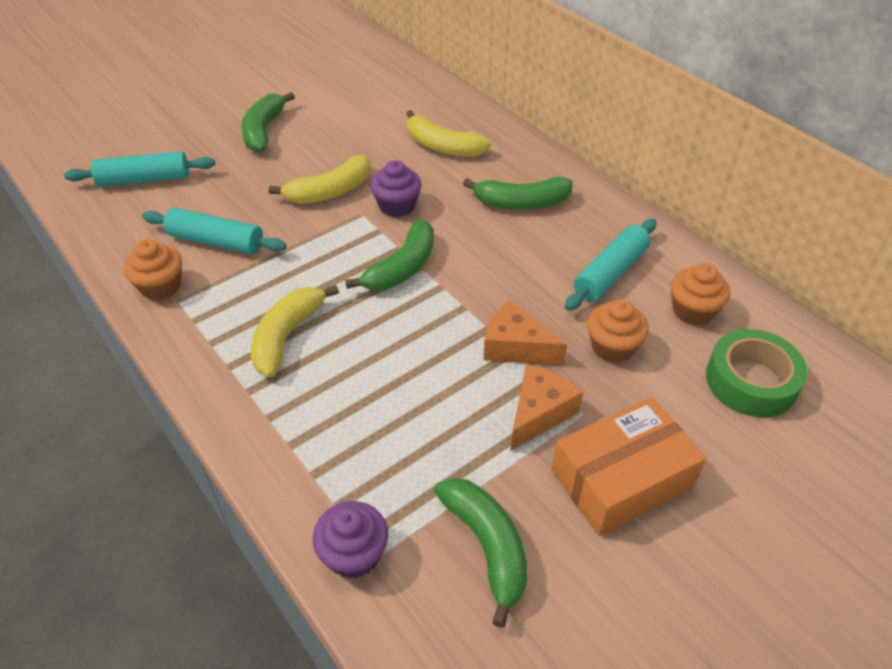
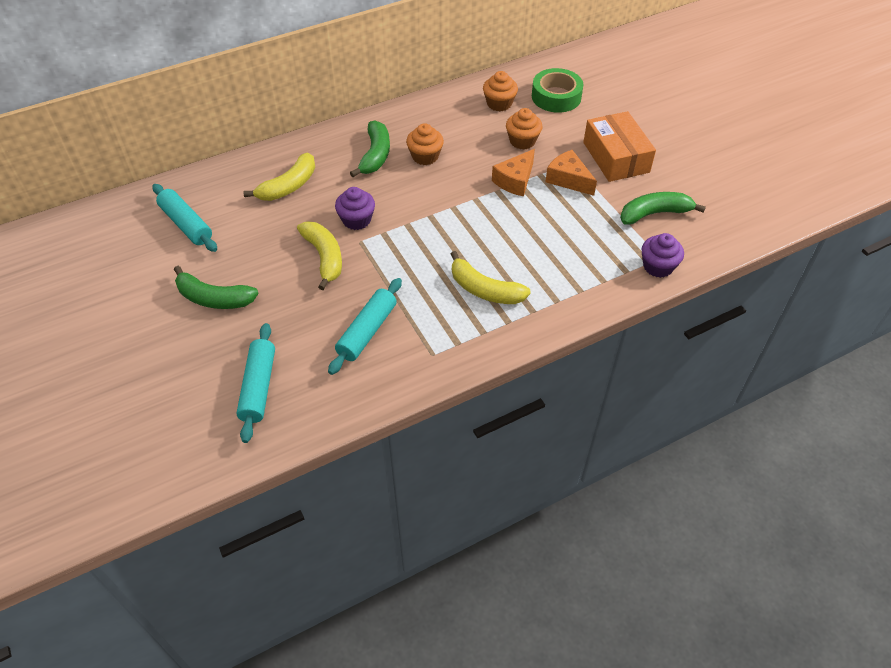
camera: 80 degrees left, 5 degrees up
(161, 286) = (414, 366): orange cupcake -> orange cupcake (425, 156)
(402, 268) = (428, 224): green banana -> none
(610, 273) = (459, 128): turquoise rolling pin -> turquoise rolling pin (186, 224)

